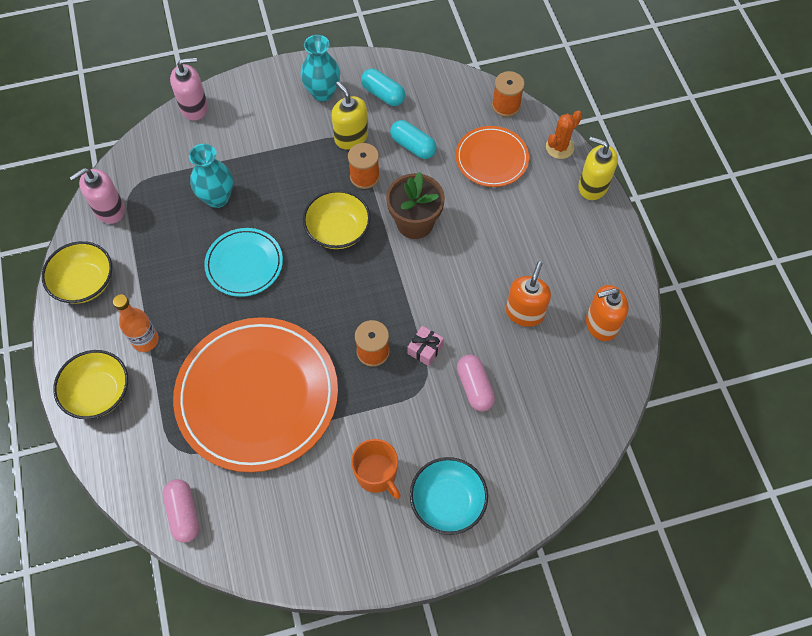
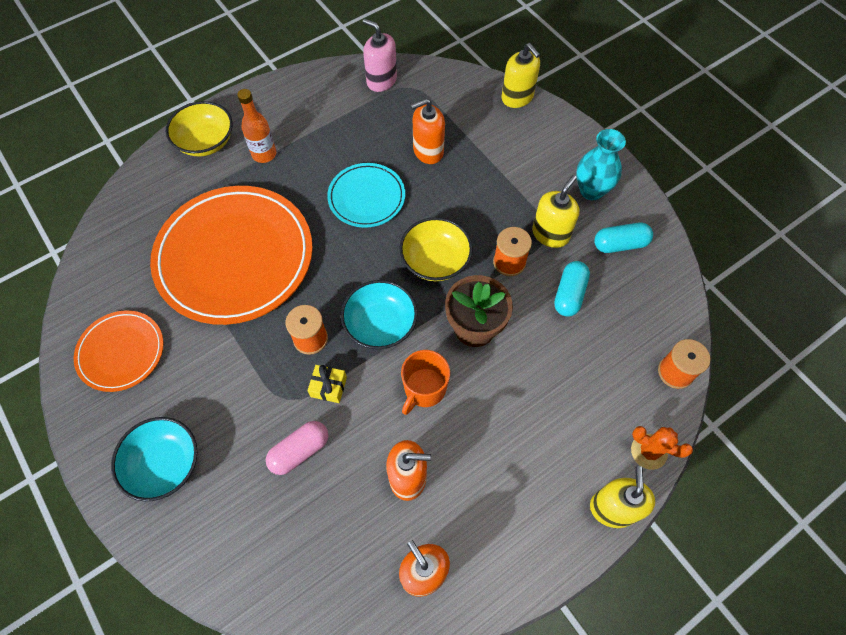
camera: 70 degrees right, 0 degrees up
(84, 282) = (304, 92): yellow bowl -> none
(184, 513) = (110, 243): pink capsule -> none
(194, 107) = (517, 97): pink soap dispenser -> yellow soap dispenser
(217, 198) = (428, 151): turquoise vase -> orange soap dispenser
(376, 474) = (179, 387): orange mug -> orange mug (424, 389)
(382, 292) = (380, 324): none -> turquoise bowl
(383, 94) = (620, 244): turquoise capsule -> turquoise capsule turned 60 degrees clockwise
(425, 349) = (328, 387): pink gift -> yellow gift
(491, 159) = (593, 379): orange plate -> orange plate (121, 352)

